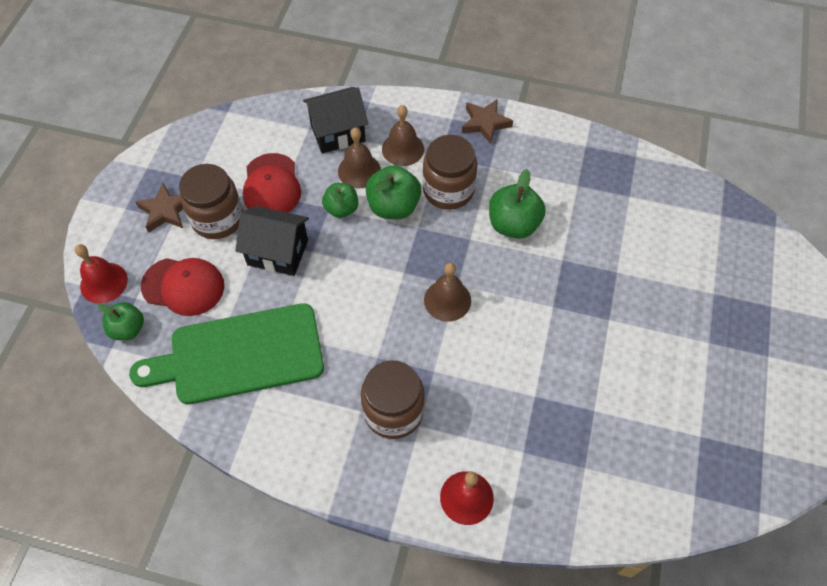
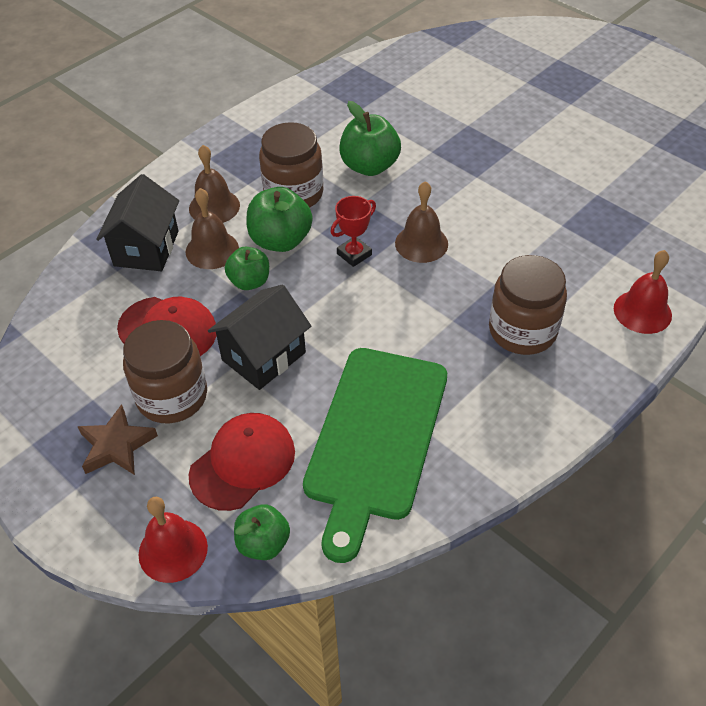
camera: 60 degrees left, 10 degrees down
(408, 260) = (354, 254): none -> red trophy
(485, 123) = (236, 138): brown star -> none

